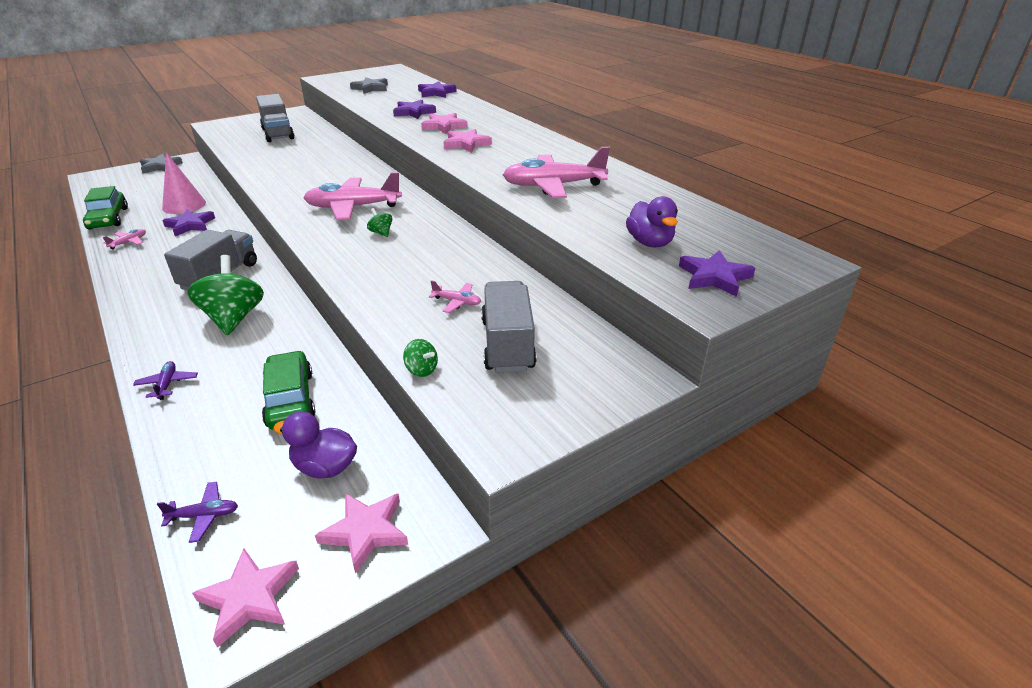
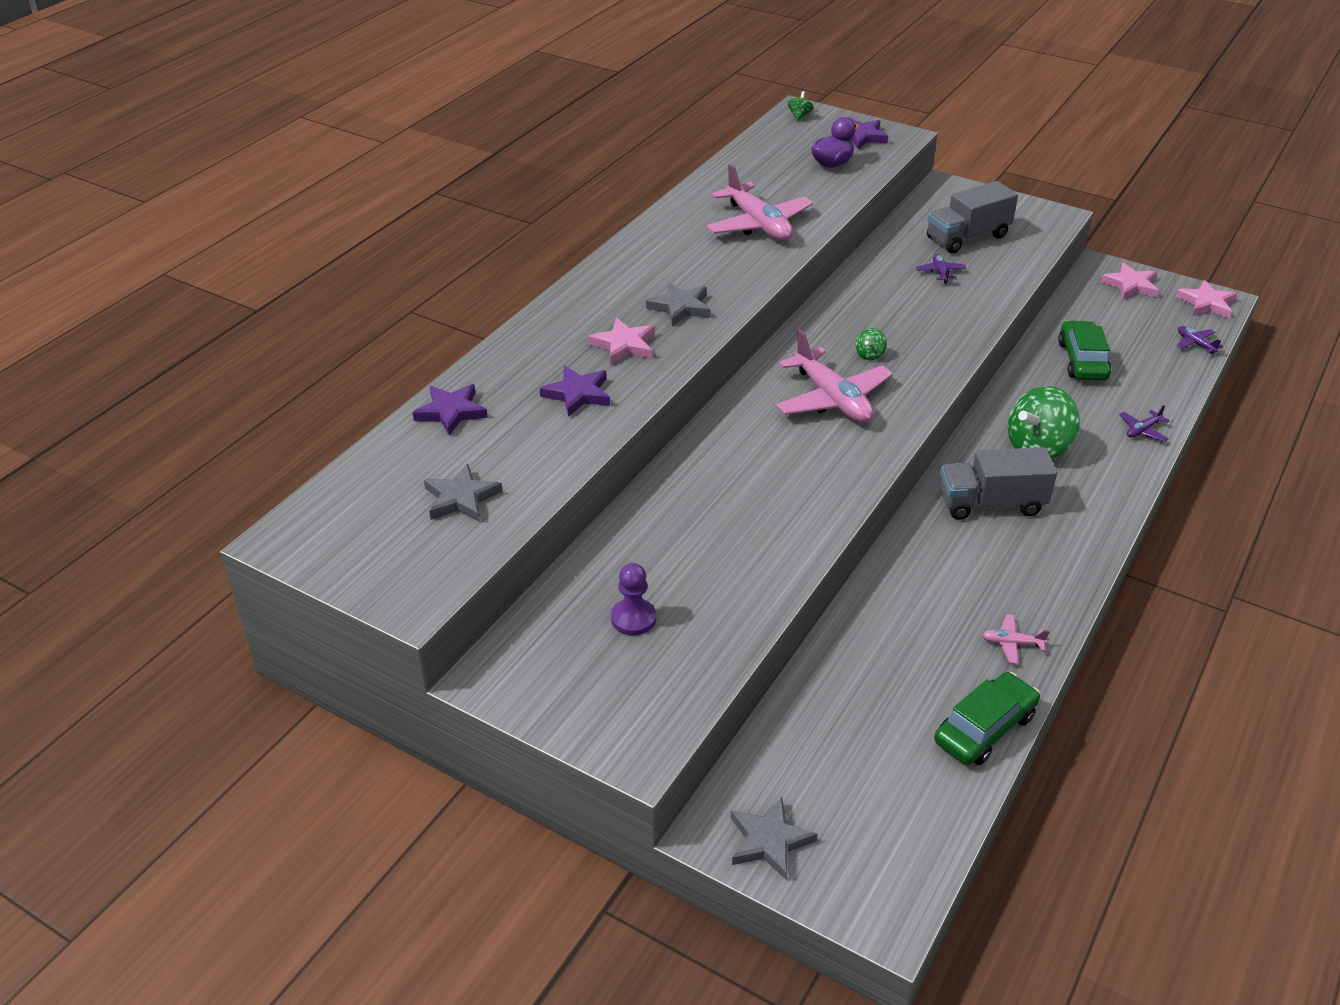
camera: 115 degrees left, 5 degrees up
(184, 205) = (876, 671): pink cone -> none
(190, 225) = (920, 616): purple star -> none
(278, 134) = (633, 618): grey truck -> purple pawn
(290, 399) = (1082, 360): green car -> green car turned 135 degrees clockwise
(325, 467) = (1112, 318): purple duck -> none
(421, 370) = (1032, 260): green spinning top -> green spinning top (799, 116)
(457, 302) = (940, 272): pink plane -> purple plane
(466, 144) = (680, 307): pink star -> grey star

